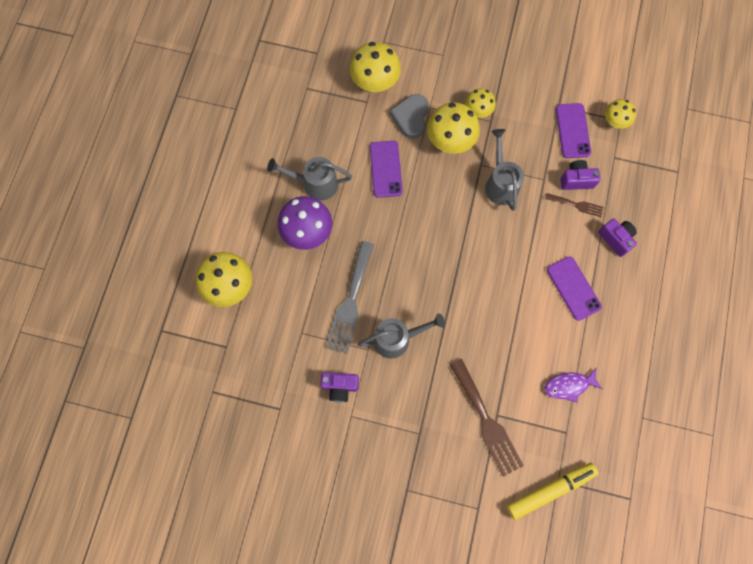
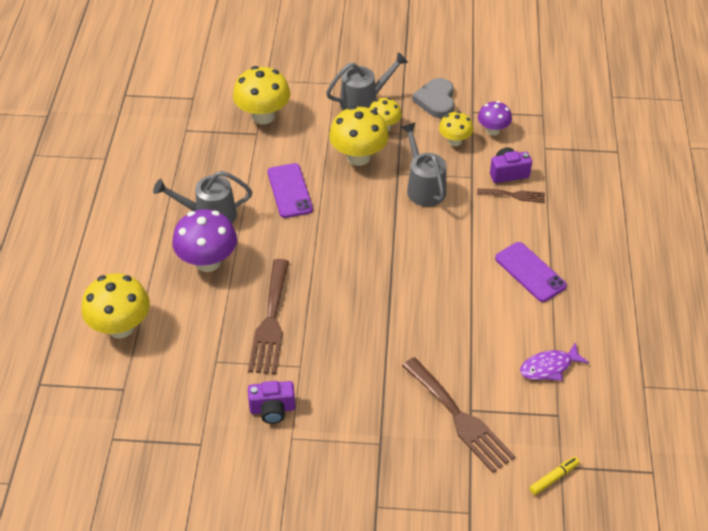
camera: 10 degrees left, 25 degrees down
(350, 302) = (270, 322): grey fork -> brown fork
(397, 339) = (334, 350): grey watering can -> grey watering can (364, 102)
(411, 117) = (309, 141): grey heart -> grey heart (436, 100)
(550, 490) = (553, 478): yellow marker -> yellow marker, size x0.50
(572, 131) = (493, 130): purple phone -> purple mushroom
(614, 122) = (536, 117): yellow mushroom -> yellow mushroom (454, 141)
(616, 239) = (566, 220): purple camera -> none

